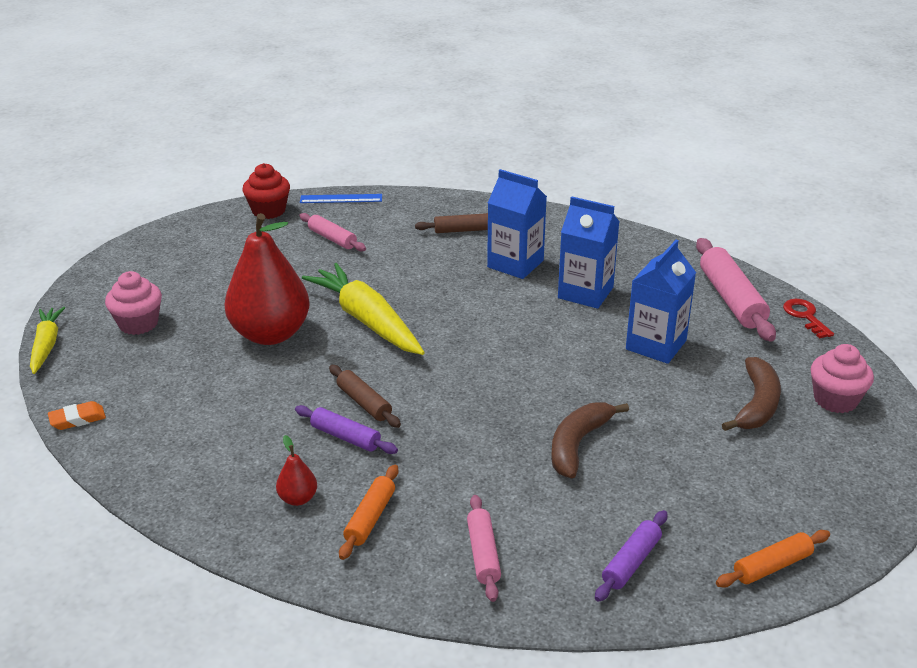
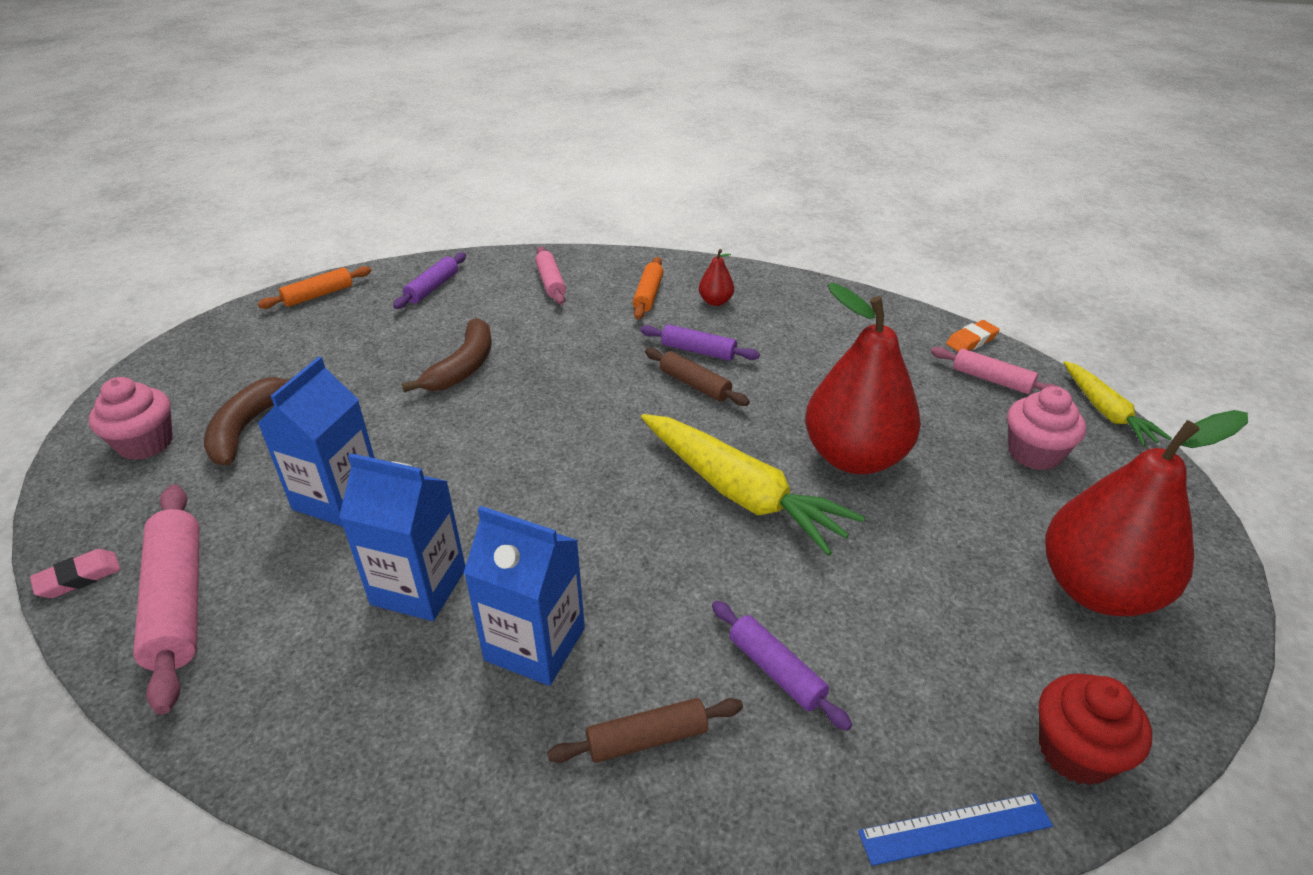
camera: 170 degrees right, 5 degrees up
(189, 256) = (1097, 589): none -> red pear
(332, 239) = (890, 672): pink rolling pin -> pink rolling pin (992, 380)
(390, 244) = (775, 671): none -> purple rolling pin
(805, 316) = (79, 578): red key -> pink eraser

